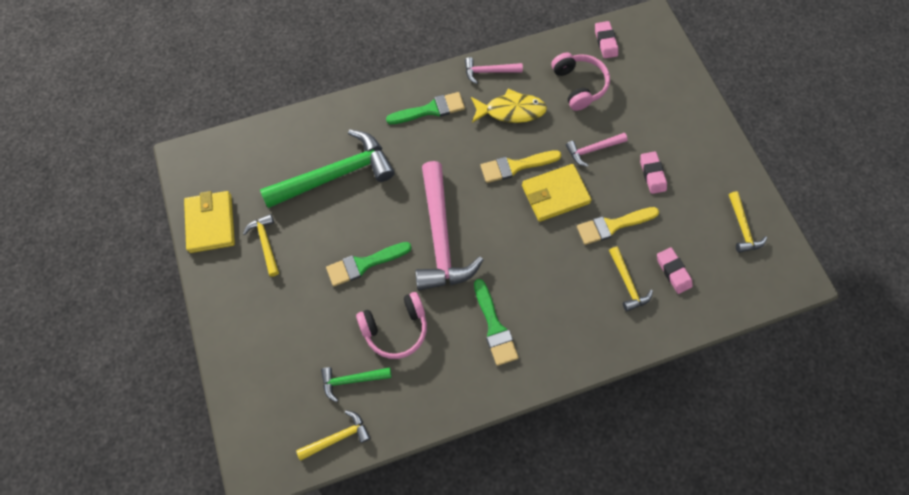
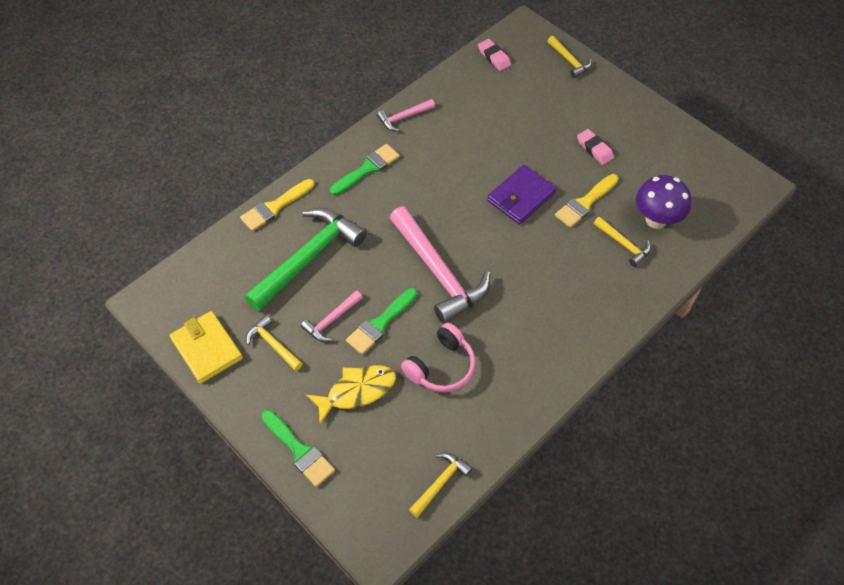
camera: 25 degrees left, 10 degrees down
(352, 380) = (425, 427): green hammer -> none
(494, 327) = (530, 327): green brush -> green brush (299, 450)
(511, 111) = (442, 143): yellow fish -> yellow fish (357, 391)
(515, 166) = (473, 187): yellow brush -> yellow brush (275, 207)
(555, 194) = (521, 197): yellow wallet -> purple wallet
(579, 85) = (491, 100): pink headphones -> none
(592, 150) = (533, 148): pink hammer -> pink hammer (331, 320)
(673, 271) = (656, 220): pink eraser -> purple mushroom
(742, 227) = (692, 163): yellow hammer -> yellow hammer (569, 61)

